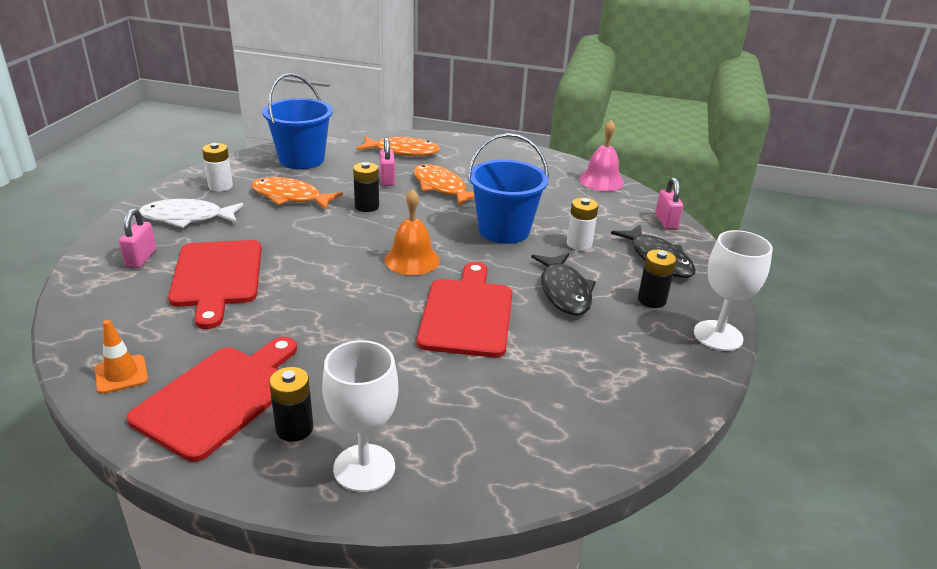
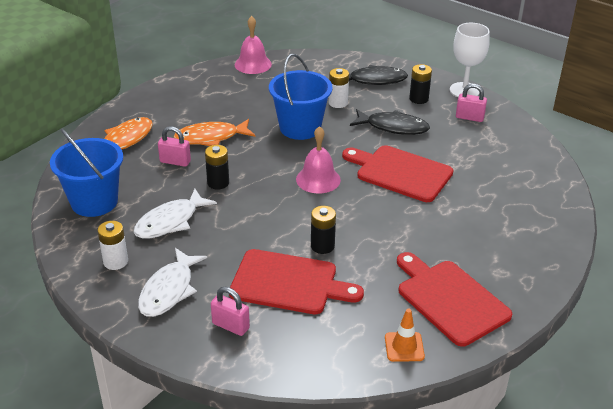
camera: 65 degrees left, 5 degrees up
(290, 197) = (170, 221): orange fish -> white fish
(294, 428) = (493, 270): black battery -> black battery (322, 246)
(364, 468) = (537, 248): white goblet -> none
(412, 260) = (318, 179): orange bell -> pink bell
(666, 222) = (329, 60): pink padlock -> pink padlock (469, 117)

